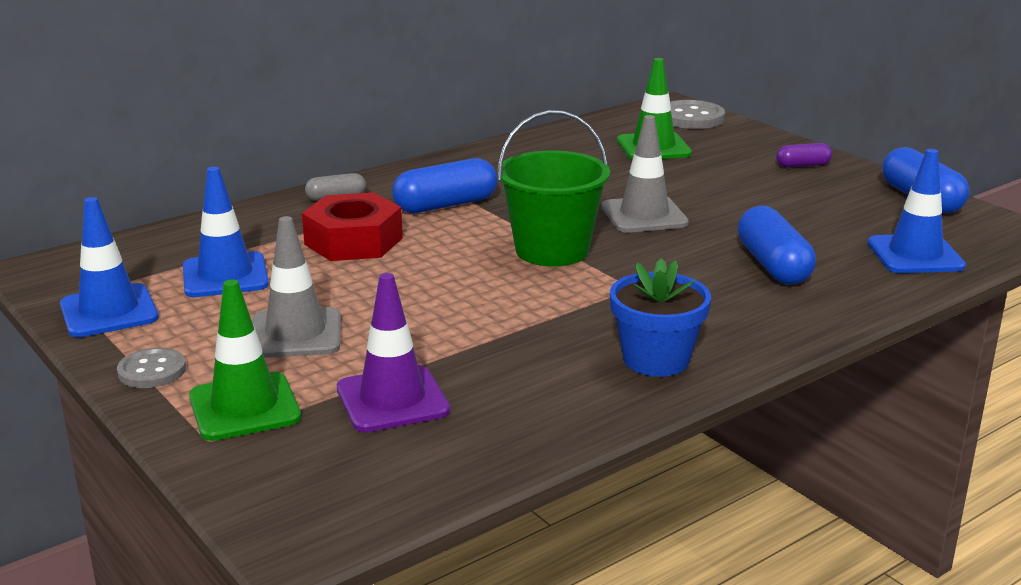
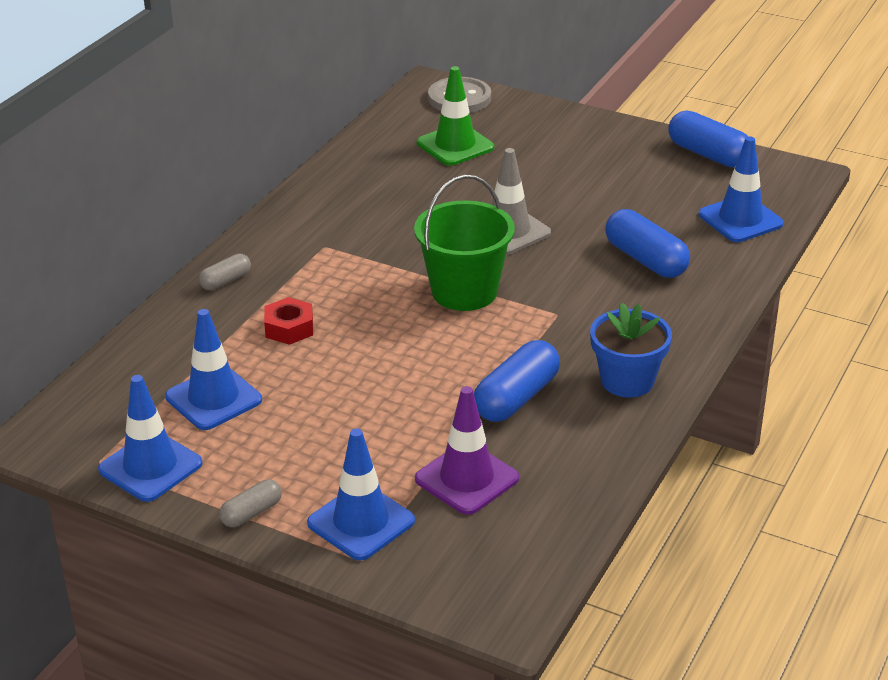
camera: 25 degrees left, 10 degrees up
(152, 371) = (251, 513): grey button -> grey capsule
(244, 407) = (361, 522): green traffic cone -> blue traffic cone
(295, 334) = (333, 441): grey traffic cone -> none
(353, 241) = (289, 328): red nut -> red nut, size x0.60
(445, 205) = (332, 264): blue capsule -> blue capsule (516, 398)
(803, 165) = (593, 137): purple capsule -> none

